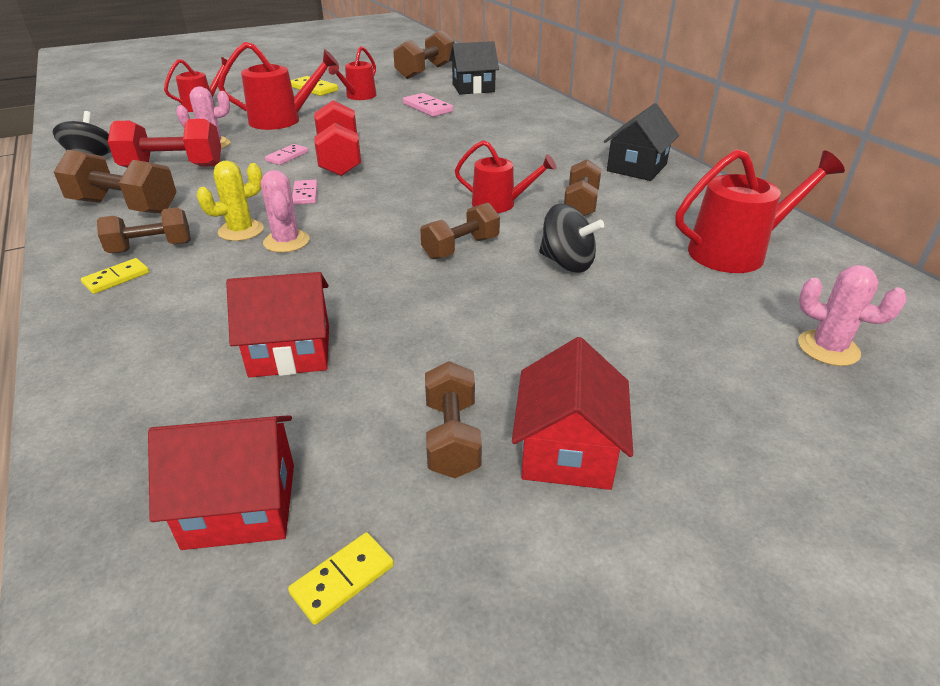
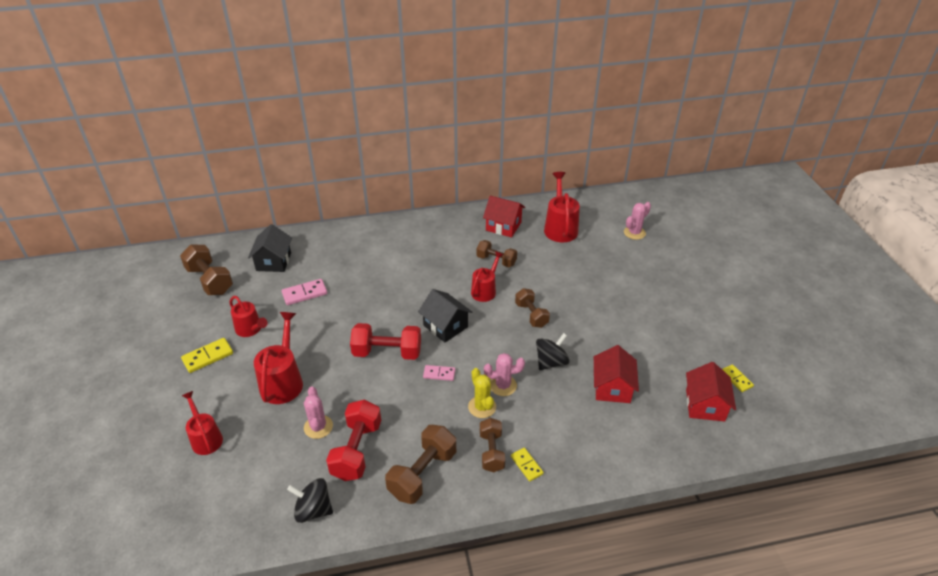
camera: 75 degrees left, 5 degrees up
(287, 156) = (367, 381): pink domino -> none
(452, 437) = (674, 343): brown dumbbell -> none
(567, 263) = (556, 282): black spinning top -> black spinning top (551, 362)
(567, 450) = (683, 314): red house -> red house (503, 226)
(636, 168) = (458, 228): black house -> black house (445, 326)

